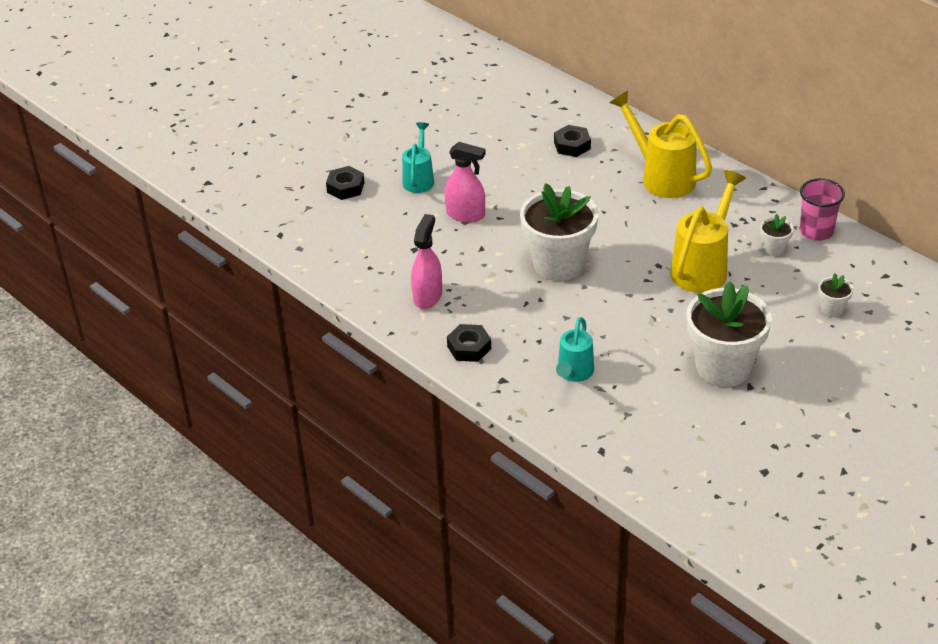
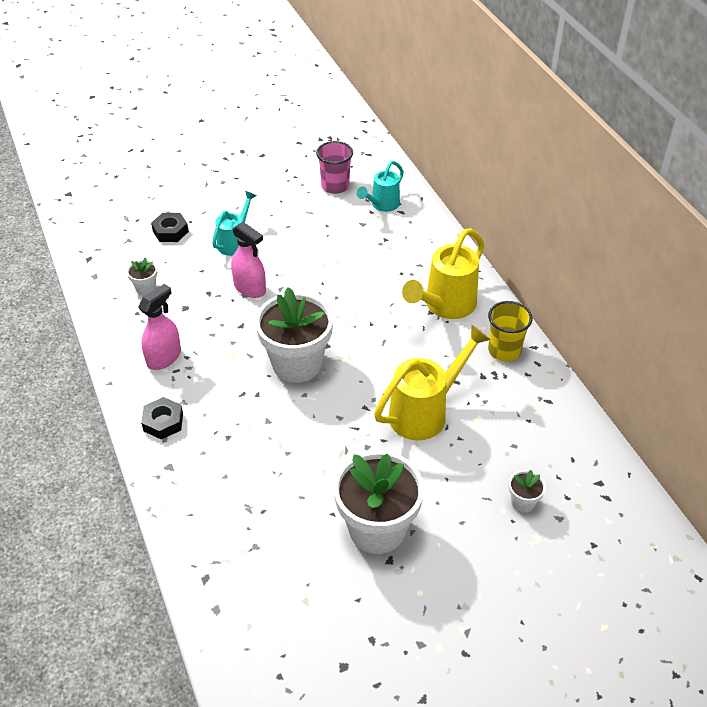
camera: 20 degrees right, 5 degrees up
(572, 145) = (385, 250): black nut -> none
(574, 373) = (235, 483): turquoise watering can -> turquoise watering can (382, 205)
(662, 177) = (445, 306): yellow watering can -> yellow watering can turned 120 degrees counterclockwise
(739, 198) = (504, 350): none -> yellow cup
(774, 249) = (505, 415): white flower pot -> white flower pot (145, 288)
(816, 231) = (558, 410): pink cup -> pink cup (335, 186)

